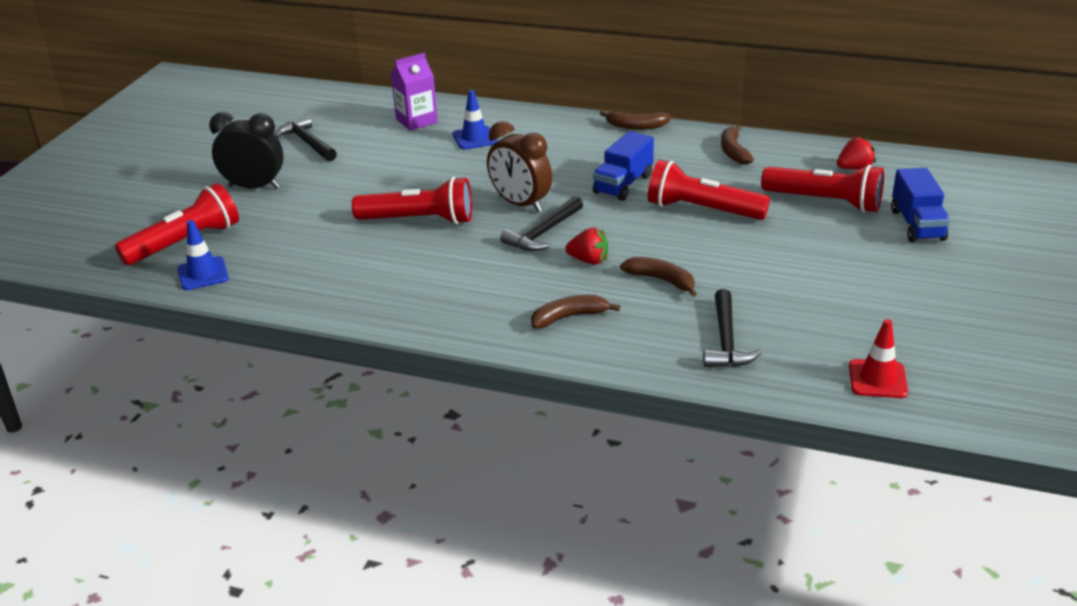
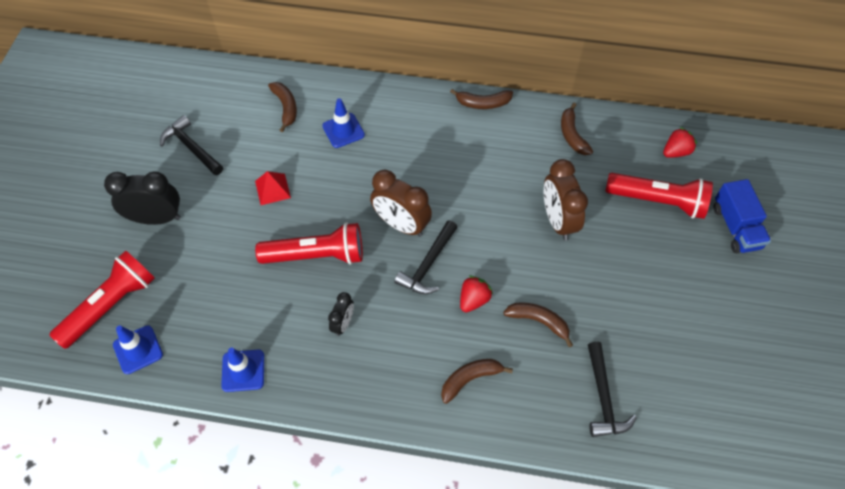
camera: 10 degrees left, 25 degrees up
(312, 295) = (243, 370): none -> blue traffic cone
(385, 173) = (273, 189): none -> red pyramid
(416, 121) = (286, 107): purple carton -> brown banana
(434, 269) = (343, 323): none -> black clock
(589, 260) = (473, 300): red strawberry -> red strawberry turned 60 degrees counterclockwise
(623, 184) = (485, 189): blue truck -> none
(702, 210) = (558, 221): red flashlight -> brown clock
(877, 379) = (728, 435): red traffic cone -> none

